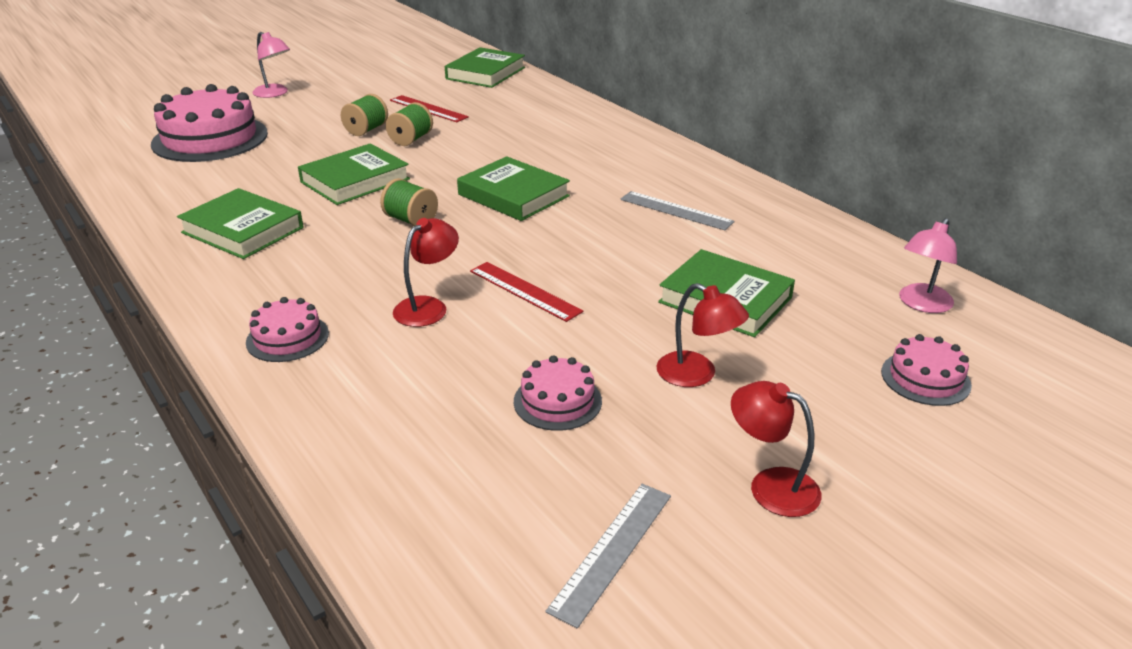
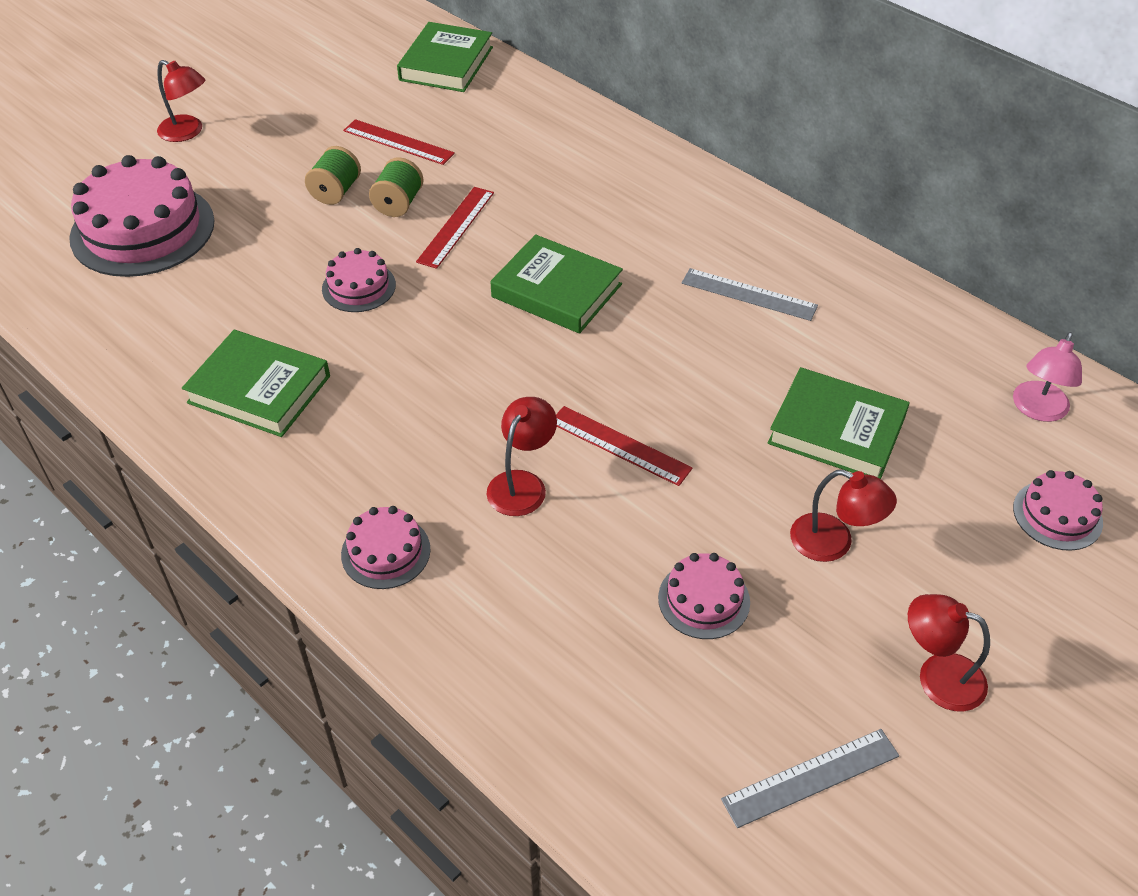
camera: 10 degrees left, 15 degrees up
(275, 93) = (187, 132): pink lamp -> red lamp
(355, 180) = (359, 287): green book -> pink cake
(411, 220) = (452, 348): green spool -> none
(449, 155) = (456, 227): none -> red ruler
(612, 551) = (811, 777): grey ruler -> grey ruler turned 45 degrees clockwise

